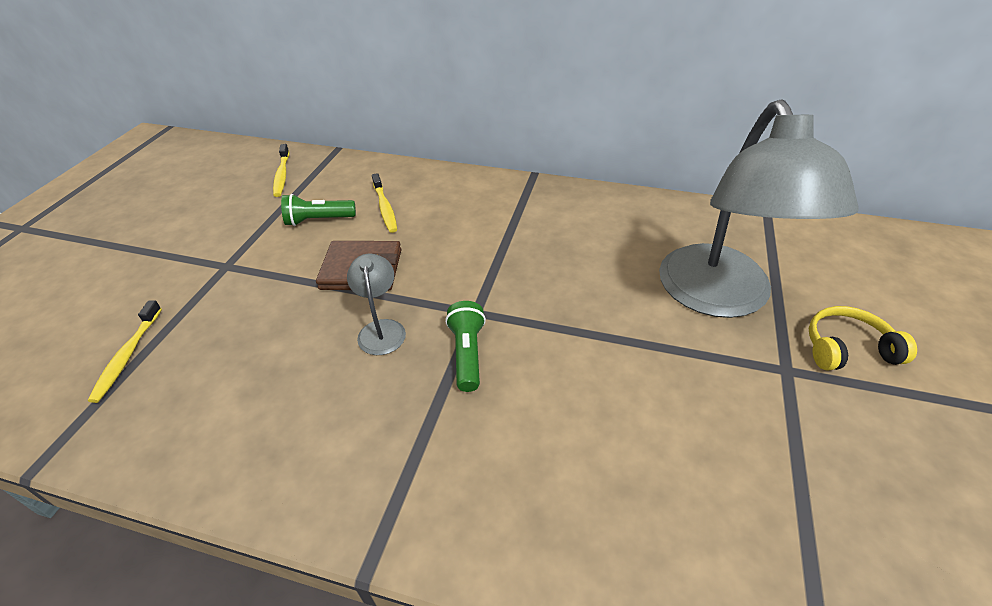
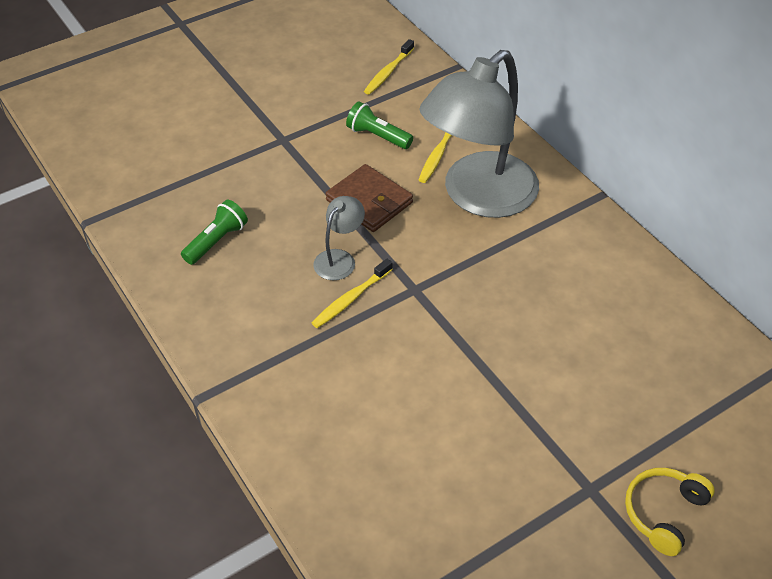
camera: 40 degrees right, 5 degrees up
(128, 355) = (178, 175): yellow toothbrush -> yellow toothbrush (351, 299)
(467, 354) = (377, 315): green flashlight -> green flashlight (216, 241)
(720, 298) = (615, 407): grey lamp -> grey lamp (478, 197)
(847, 348) = (663, 512): yellow headphones -> yellow headphones turned 90 degrees counterclockwise

